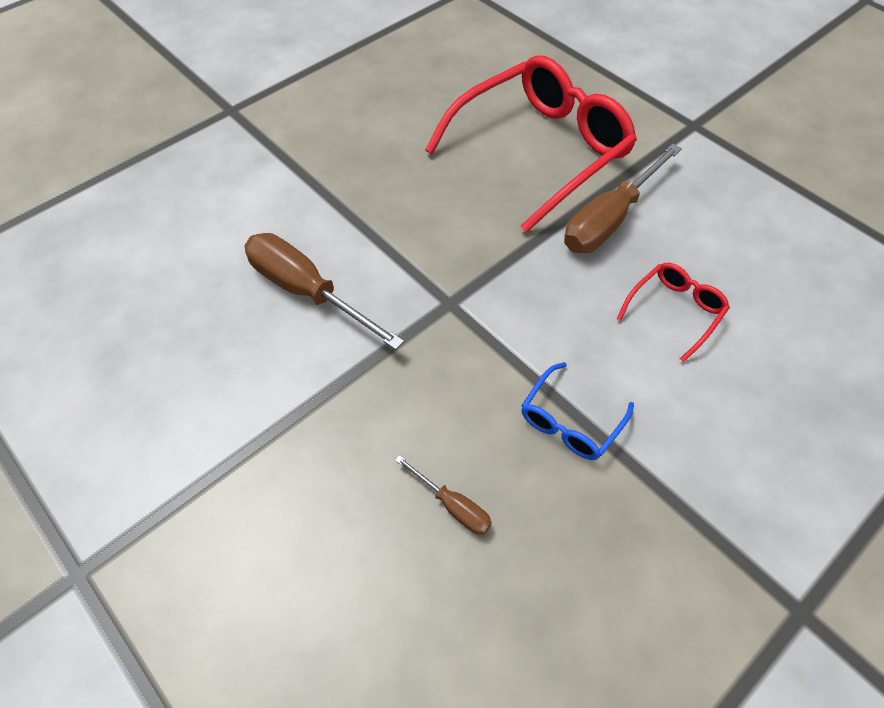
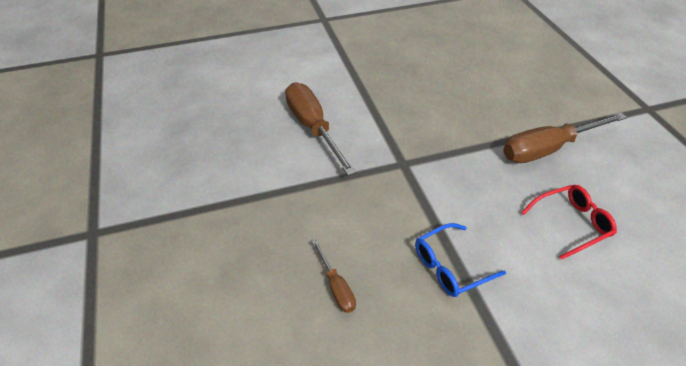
camera: 25 degrees right, 10 degrees down
(539, 151) = (516, 93): red glasses -> none

